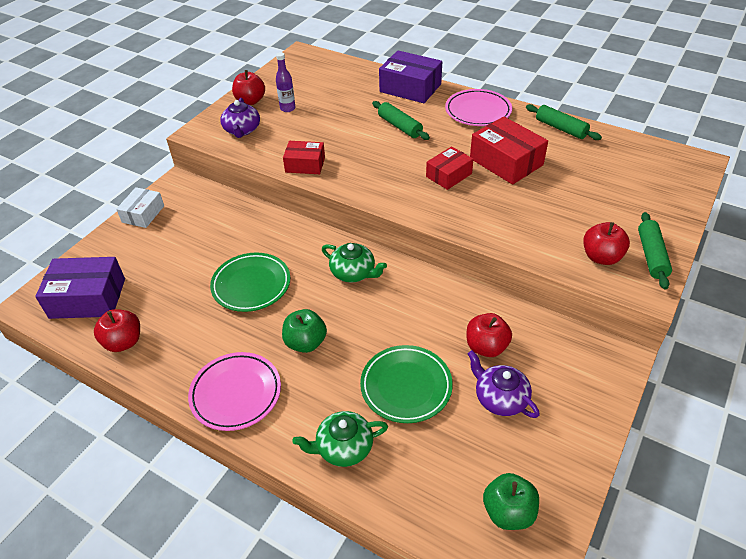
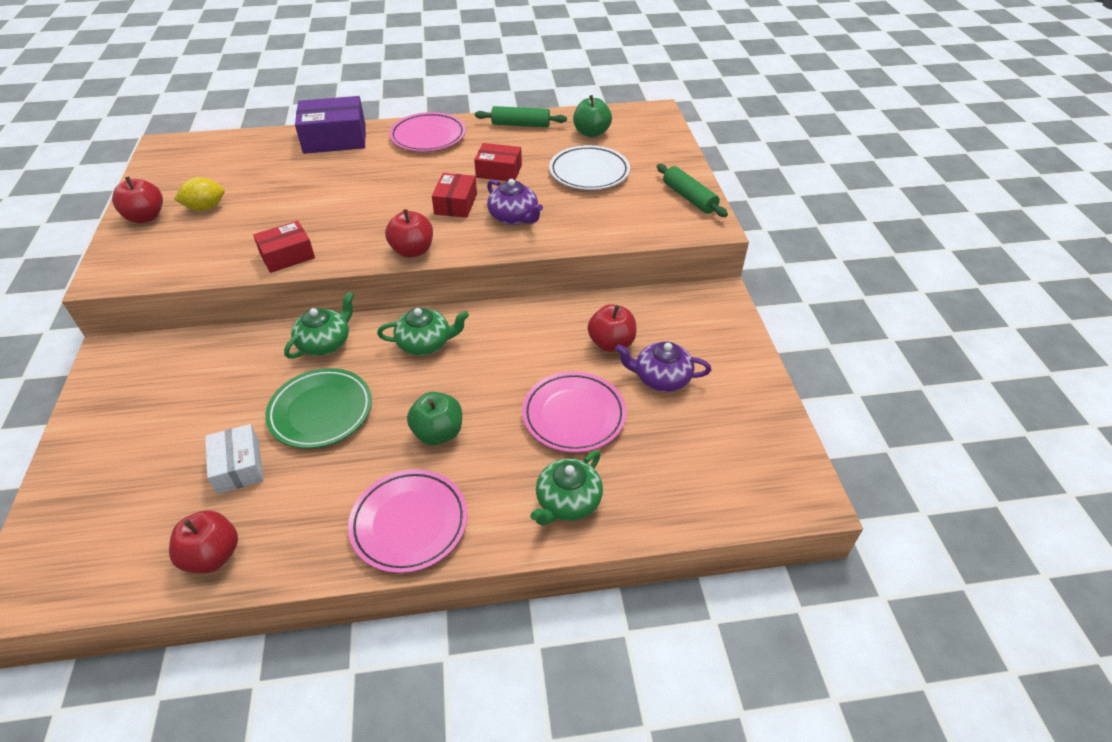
camera: 40 degrees left, 0 degrees up
(88, 298) = (107, 539): purple box -> none
(143, 214) = (93, 408): white box -> white box (238, 466)
(242, 130) = (167, 252): purple teapot -> purple teapot (514, 217)
(287, 108) = (205, 208): purple bottle -> yellow lemon
(293, 238) = (325, 343): none -> green teapot
(400, 126) = (360, 179): green rolling pin -> none
(406, 386) = (574, 415): green plate -> pink plate
(506, 162) = (499, 171): red box -> red box, size x0.62
(508, 512) = (749, 462): green apple -> green apple (591, 133)
(580, 193) = (589, 172): none -> white plate
(601, 257) = (653, 216): red apple -> red apple (412, 251)

